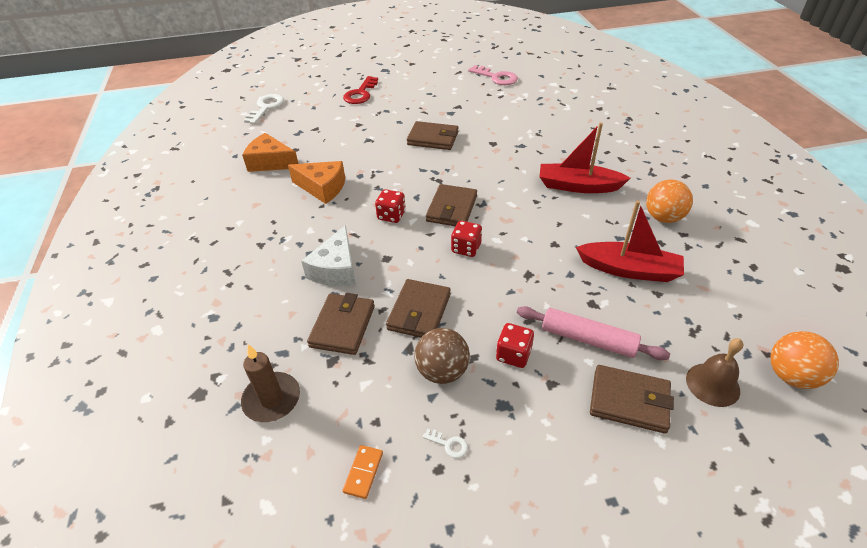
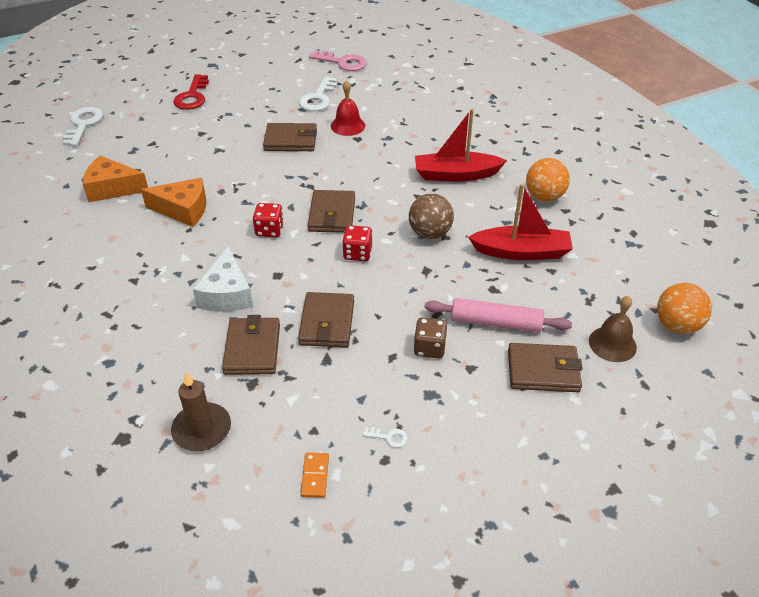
camera: 15 degrees left, 0 degrees up
(442, 371) = (365, 374): brown ball -> brown ball (430, 233)
(467, 105) = (318, 98): none -> white key
(487, 131) = (348, 126): none -> red bell
(513, 355) = (429, 348): red dice -> brown dice

